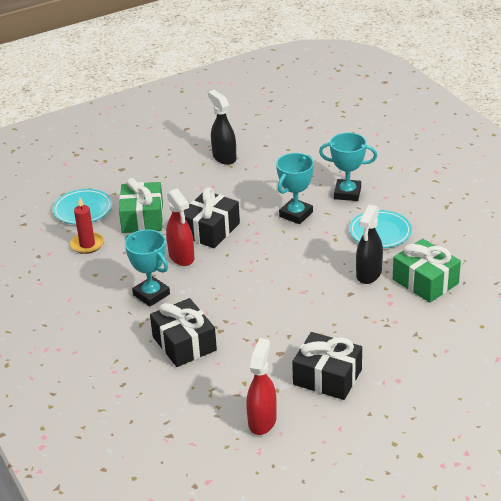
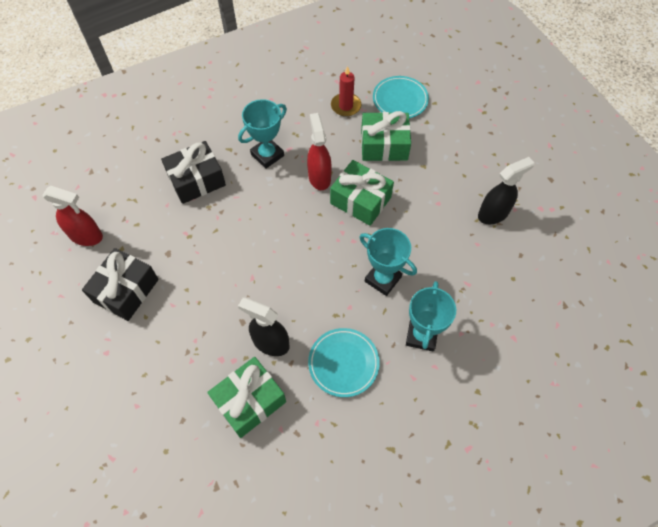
camera: 90 degrees right, 25 degrees up
(181, 257) = (319, 177): red spray bottle -> red spray bottle turned 105 degrees clockwise
(210, 230) = (360, 200): black gift -> green gift

